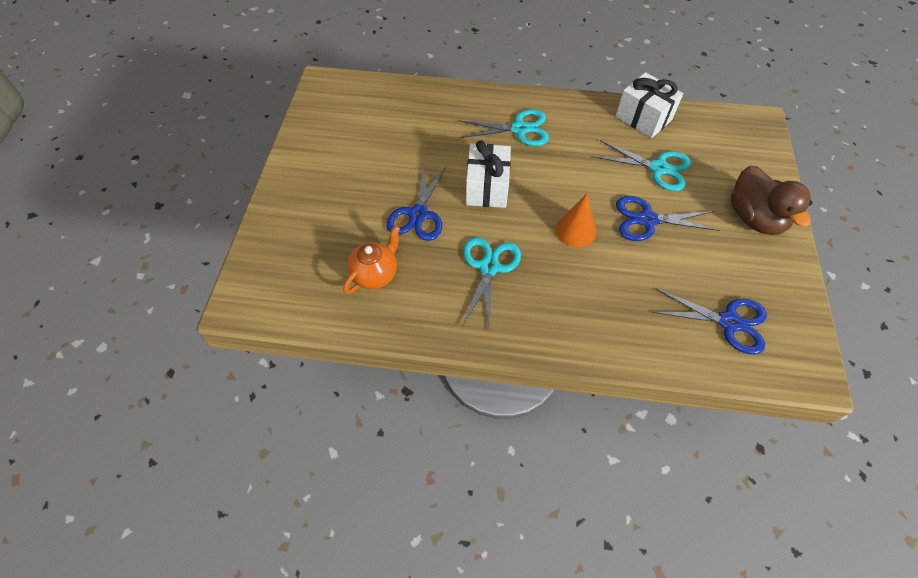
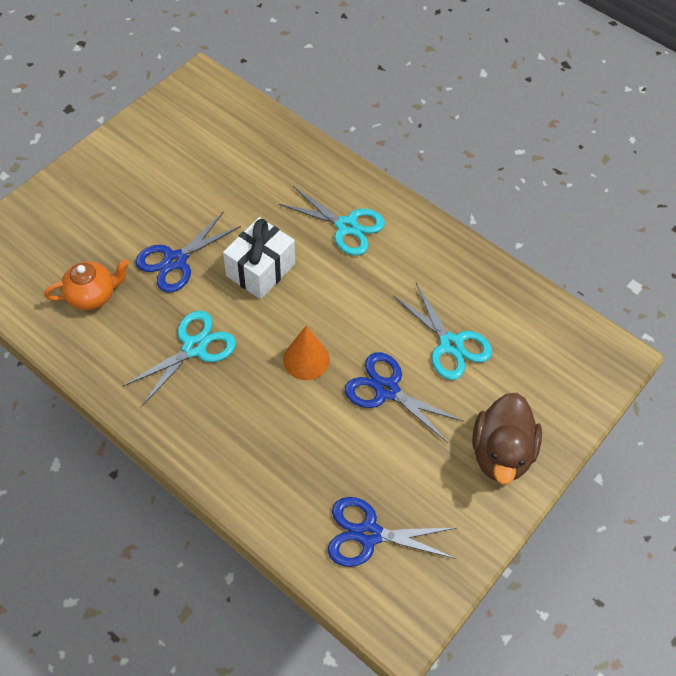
camera: 30 degrees right, 0 degrees up
(643, 118) = (488, 283): white gift -> none
(729, 322) = (369, 534): blue scissors -> blue scissors turned 135 degrees clockwise

